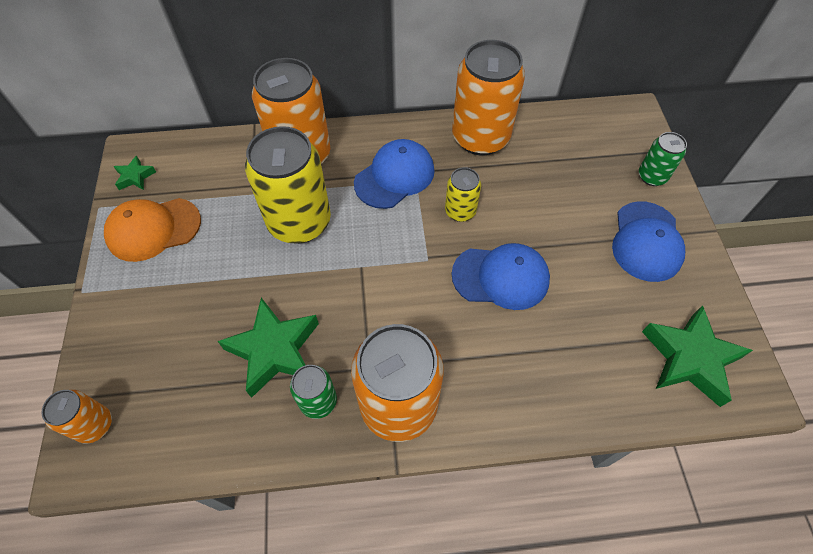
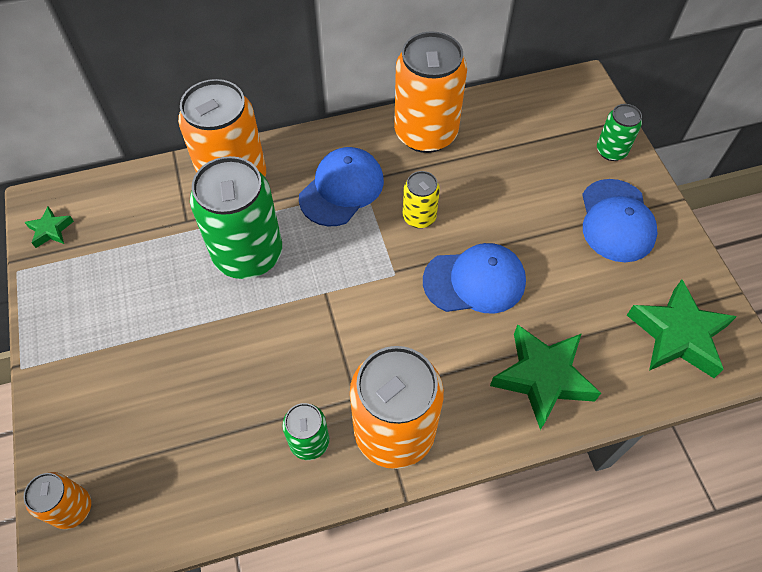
camera: 10 degrees left, 0 degrees up
(153, 229) = (86, 286): orange cap -> none
(274, 350) = (251, 396): green star -> green star (543, 377)
(299, 222) = (248, 254): yellow can -> green can

